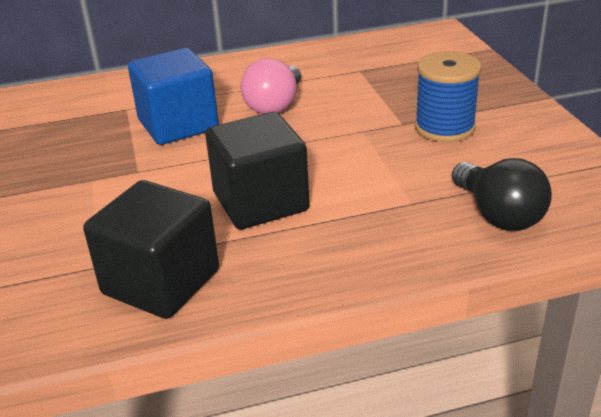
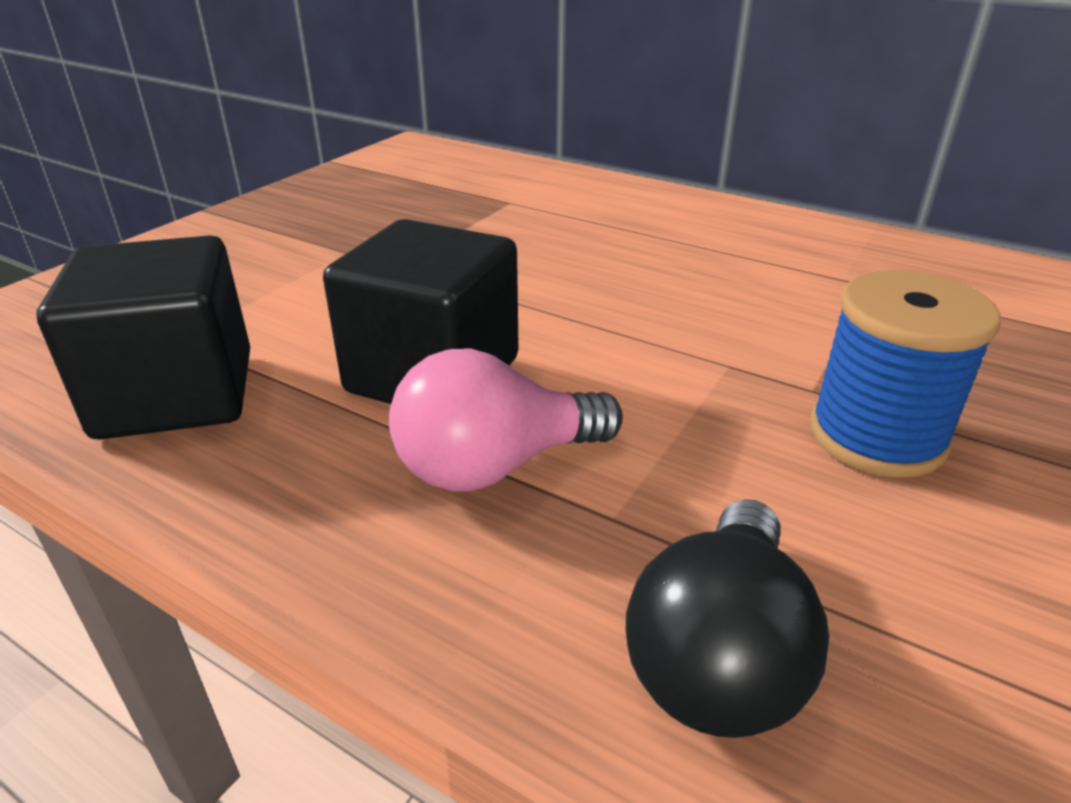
camera: 45 degrees right, 0 degrees up
(178, 125) = (524, 241): blue cube -> none
(275, 105) = (670, 273): pink light bulb -> pink light bulb (495, 466)

